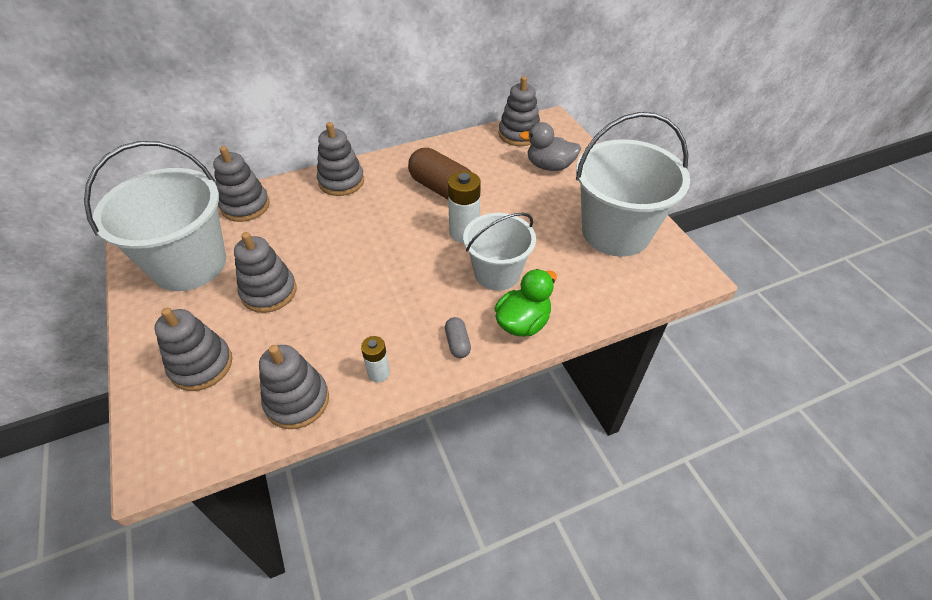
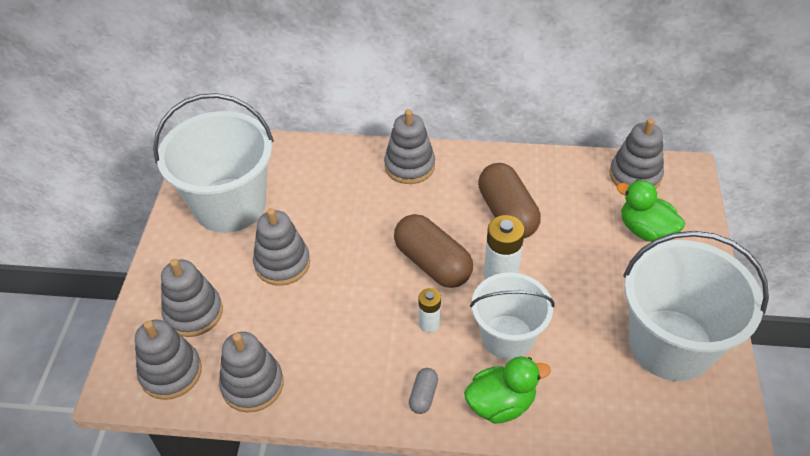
camera: 30 degrees right, 0 degrees up
(245, 206) = (306, 160): grey stacking toy -> grey stacking toy (171, 372)
(379, 373) = (335, 391): white battery -> white battery (429, 324)
(404, 243) = (432, 263): none -> brown capsule
(549, 166) = (645, 230): grey duck -> green duck

